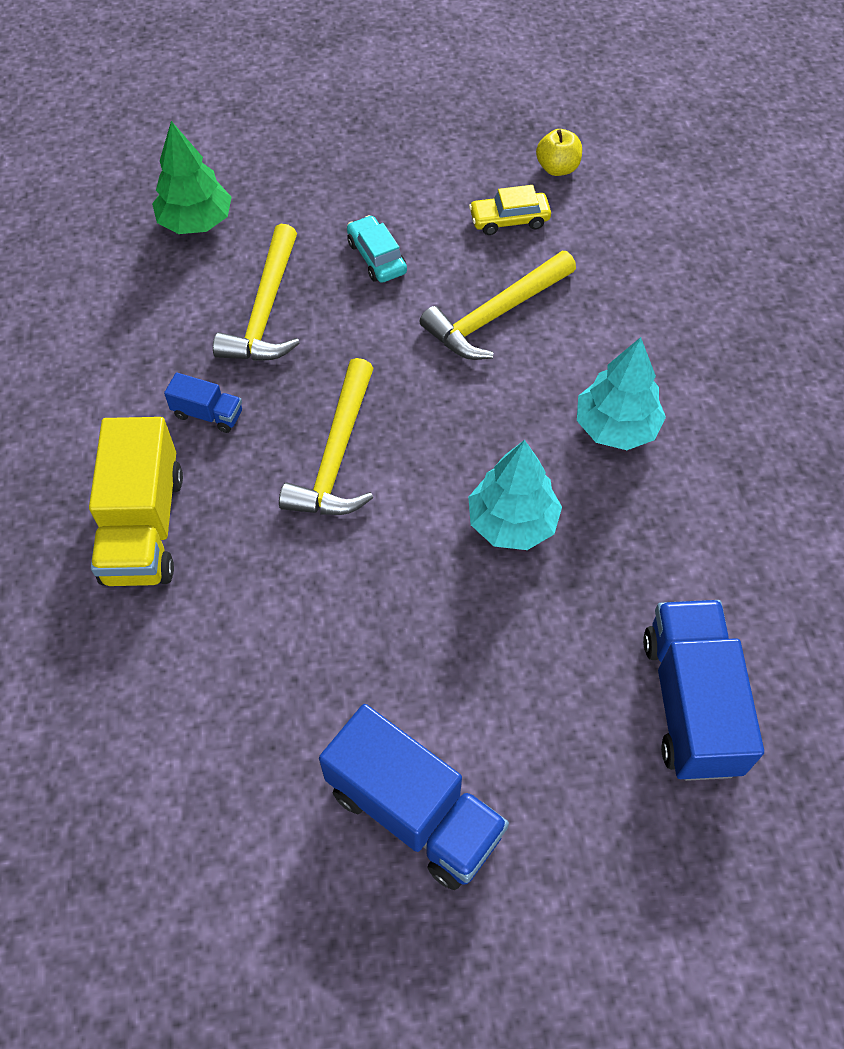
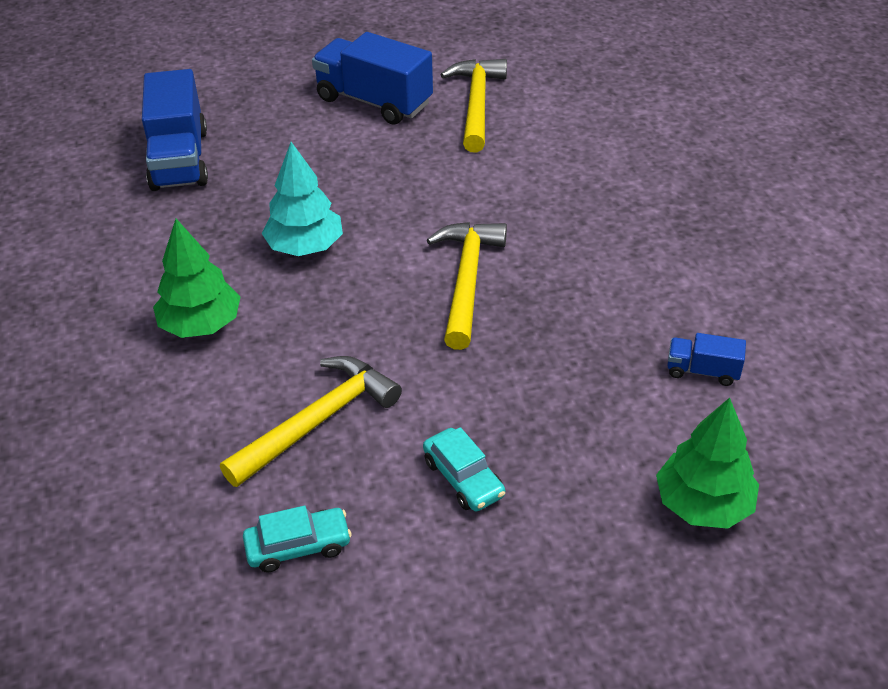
camera: 175 degrees right, 15 degrees down
(143, 527) = (618, 219): yellow truck -> none
(208, 414) = (598, 302): blue truck -> blue truck (702, 371)
(265, 311) = (577, 403): yellow hammer -> yellow hammer (477, 104)
(509, 220) = (298, 546): yellow car -> turquoise car
(557, 168) = (225, 639): yellow apple -> none
(616, 427) = (201, 325): turquoise tree -> green tree

